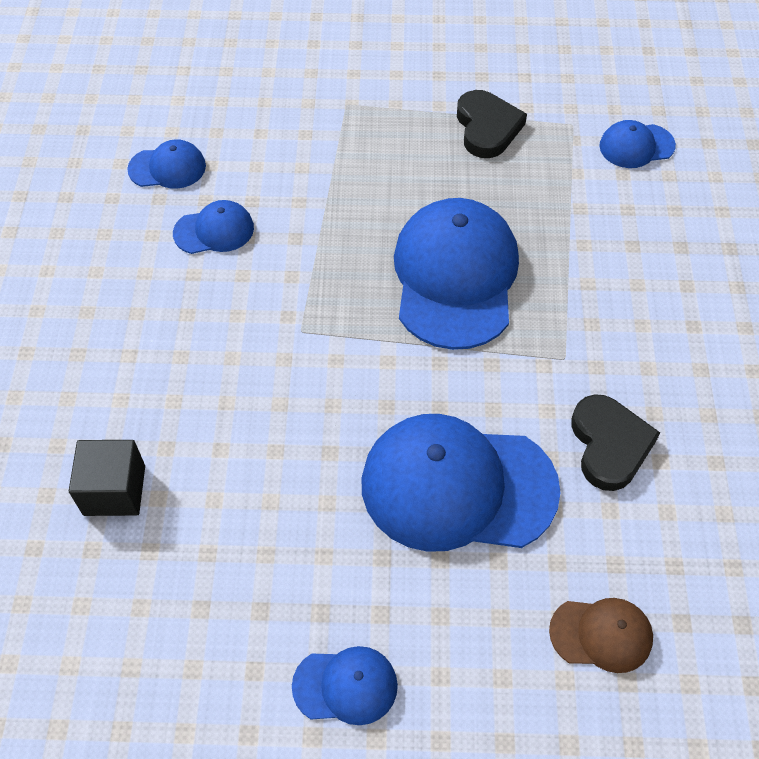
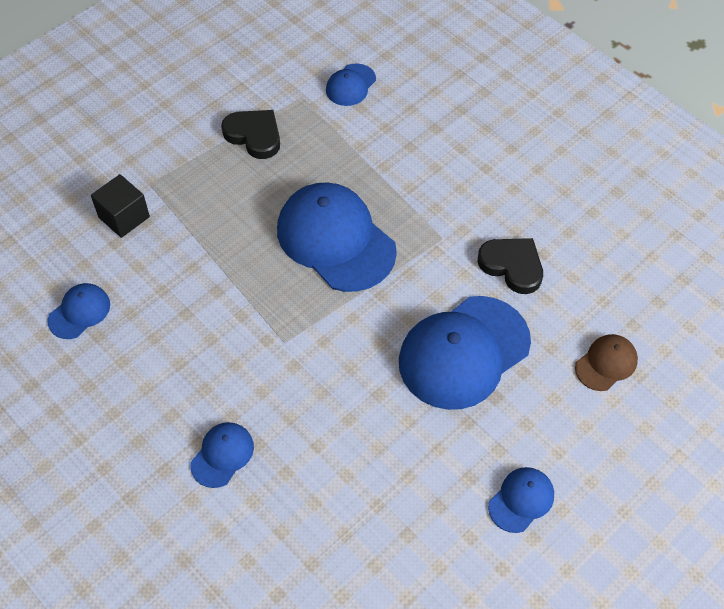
camera: 45 degrees left, 0 degrees up
(114, 490) = (285, 521): black cube -> black cube (124, 217)
(214, 230) = (160, 327): blue cap -> blue cap (222, 455)

